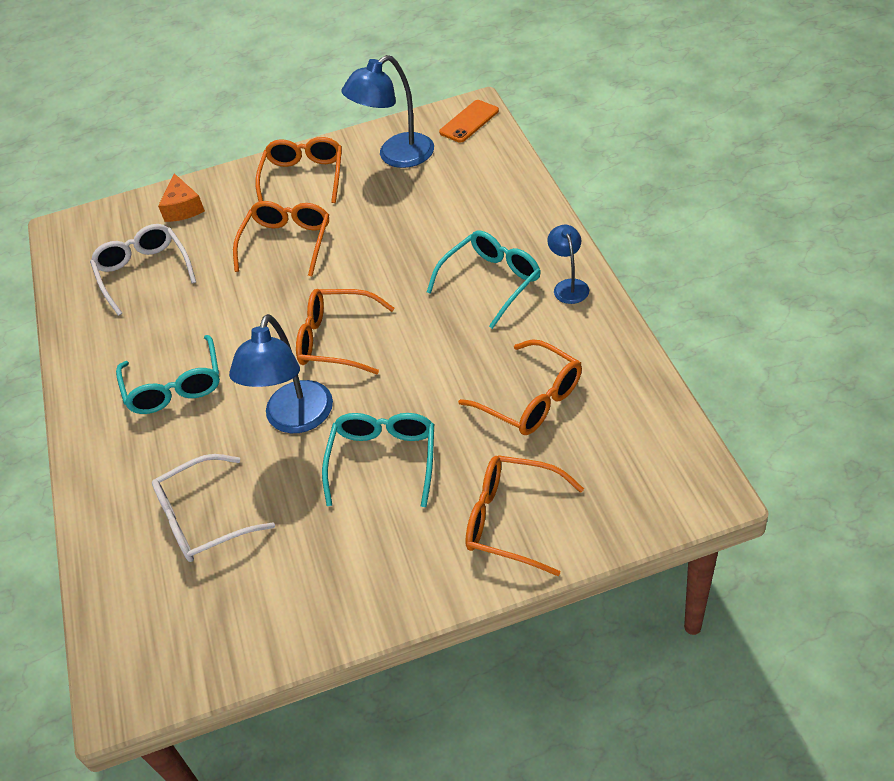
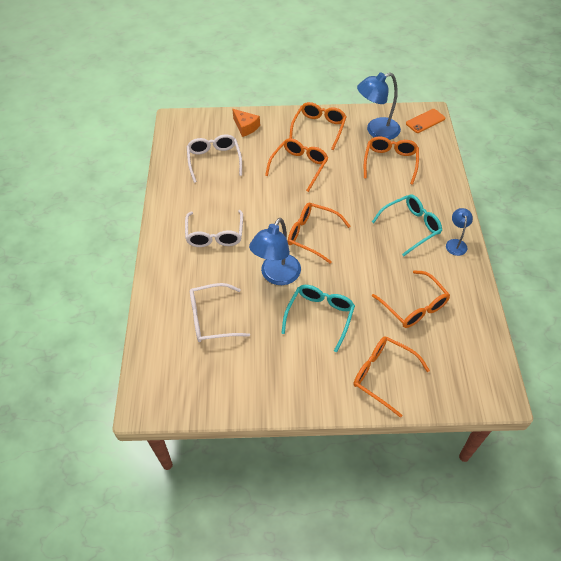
camera: 10 degrees right, 5 degrees up
(175, 386) = (215, 235): turquoise glasses -> white glasses
(183, 208) = (245, 127): orange cheese -> orange cheese turned 45 degrees counterclockwise
(432, 196) = (390, 162): none -> orange glasses

